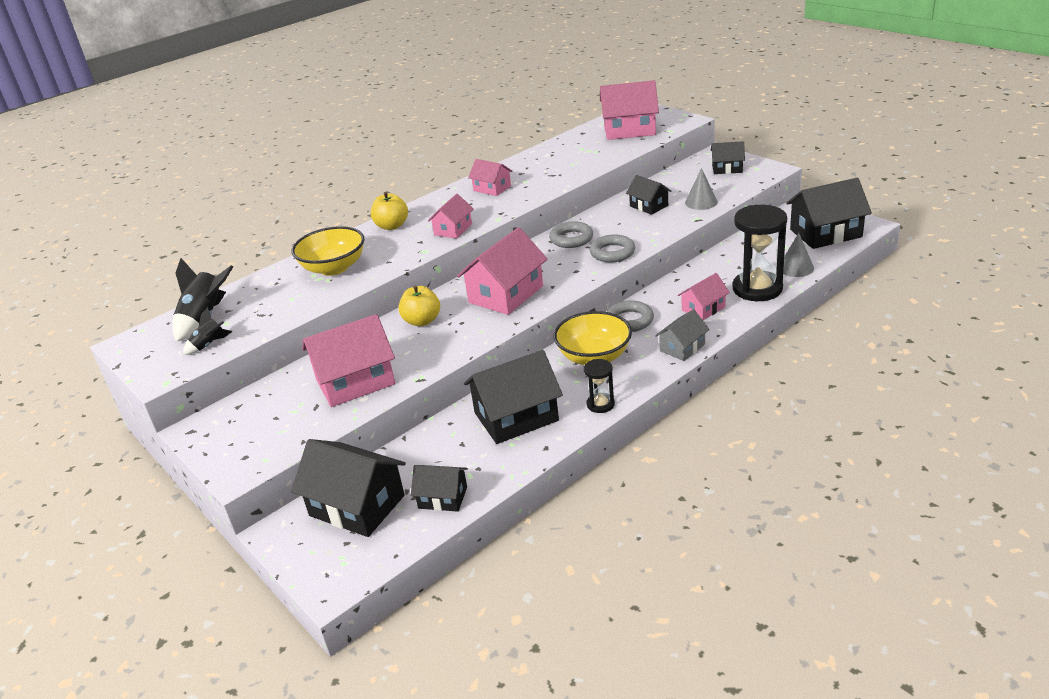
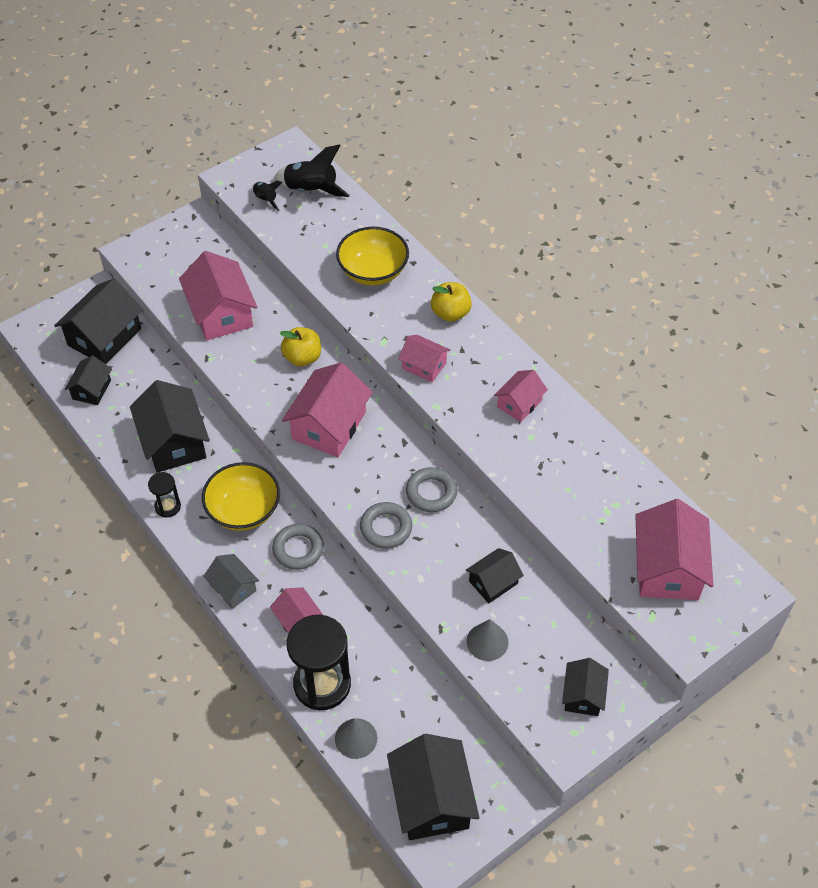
camera: 90 degrees right, 20 degrees up
(506, 294) = (329, 425): pink house -> pink house turned 75 degrees clockwise

